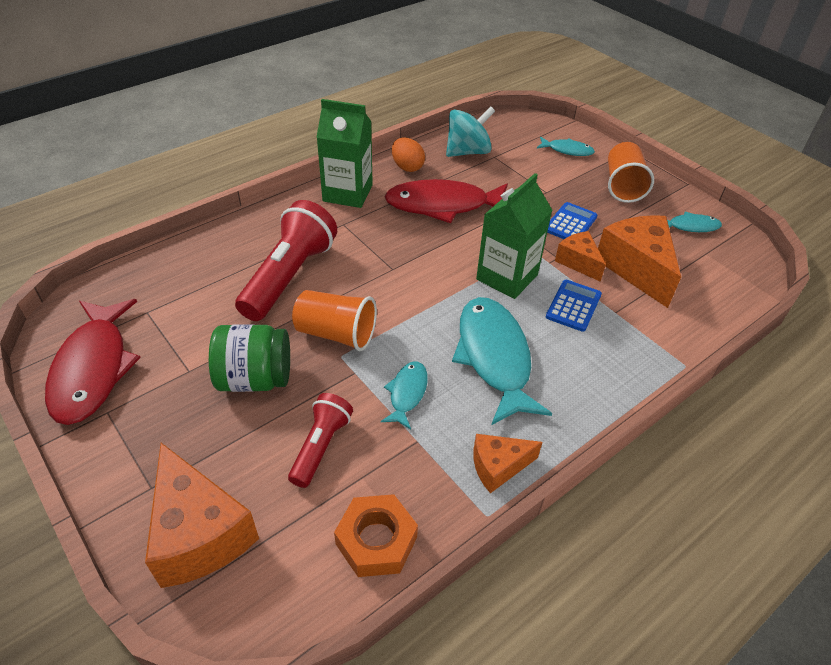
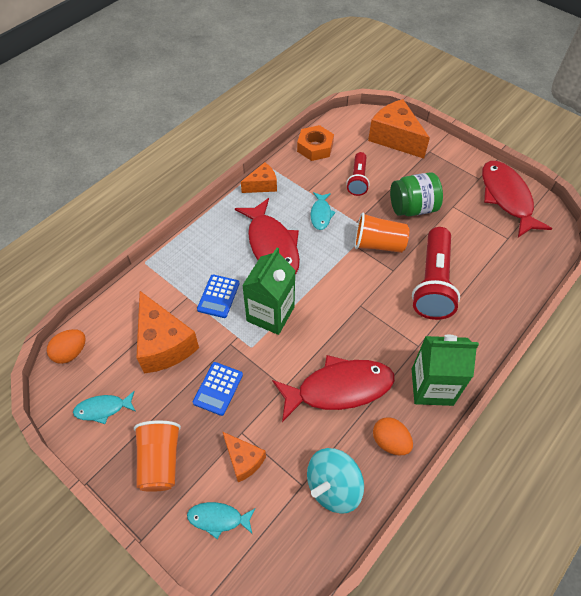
camera: 170 degrees right, 10 degrees up
(494, 357) = (272, 246): turquoise fish -> red fish
(578, 262) = (213, 341): orange cheese -> orange cheese (243, 460)
(747, 277) = (71, 352): none -> orange egg

